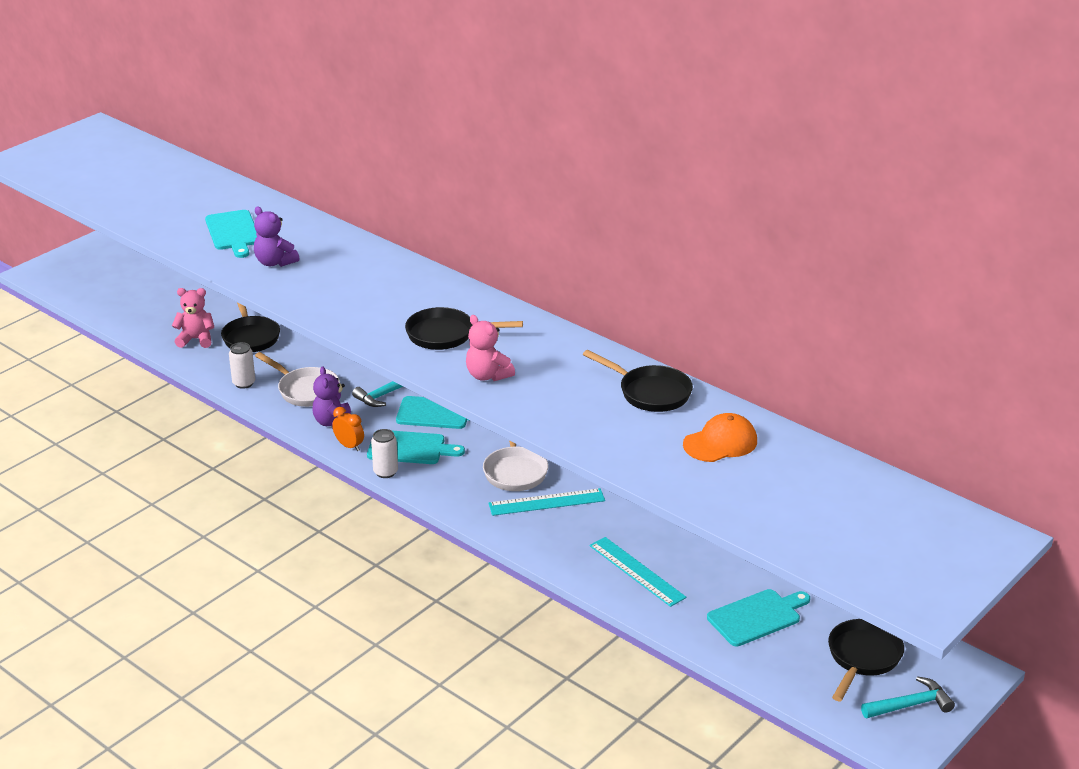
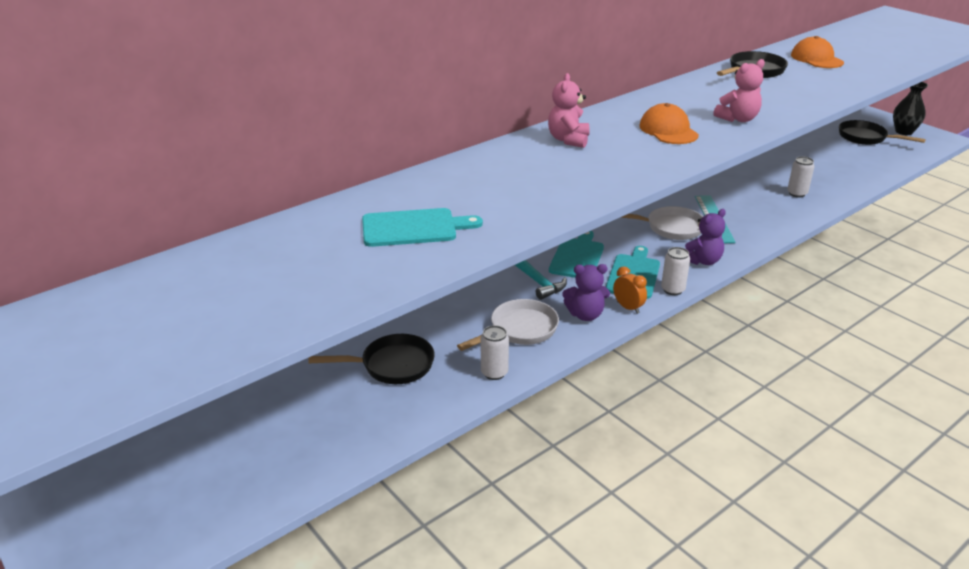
camera: 80 degrees left, 0 degrees up
(196, 339) = (380, 410): pink teddy bear -> pink teddy bear (568, 140)
(275, 262) = (501, 204): purple teddy bear -> purple teddy bear (702, 261)
(349, 446) = (628, 307): orange clock -> orange clock turned 90 degrees clockwise
(446, 335) = (668, 130): black pan -> orange cap
(636, 571) = (797, 193): turquoise ruler -> white can
(757, 617) = (836, 161): turquoise cutting board -> none
(910, 705) = (904, 131): turquoise hammer -> black vase

